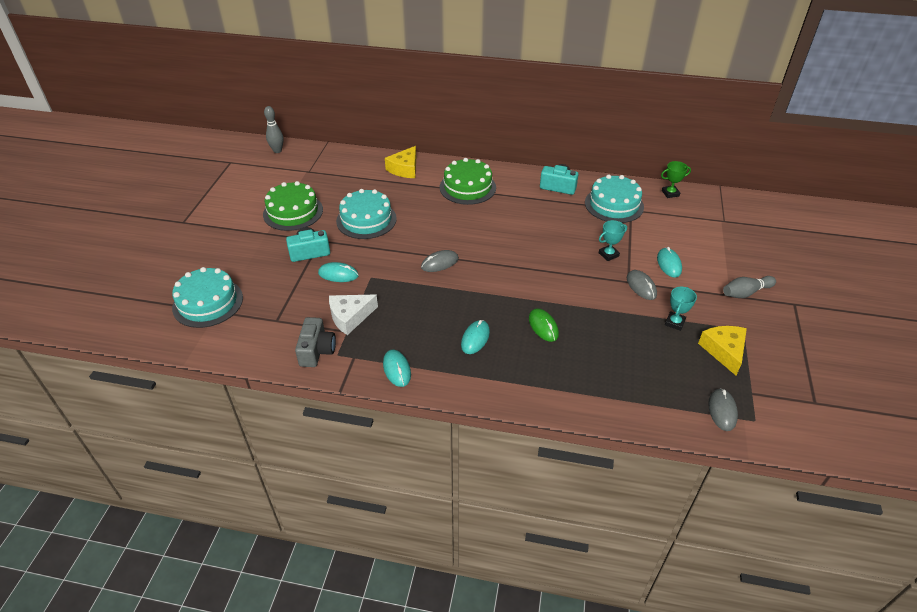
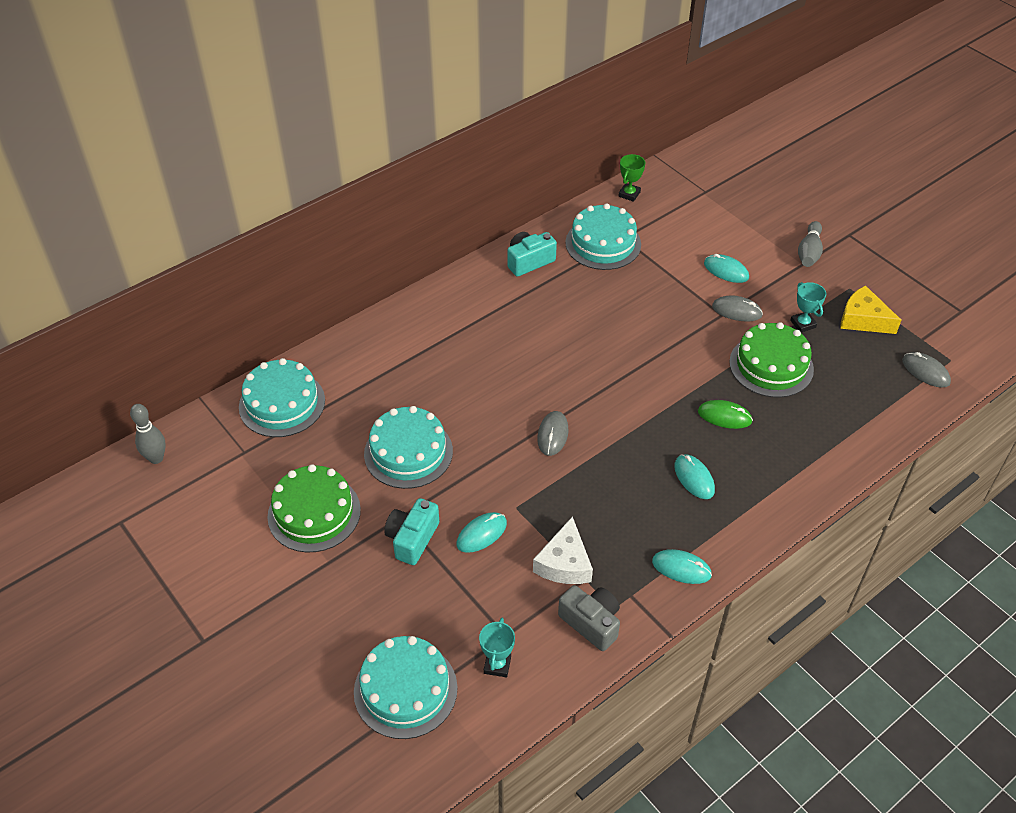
camera: 50 degrees left, 5 degrees up
(352, 165) = (282, 403): none -> turquoise cake
(404, 169) = (349, 361): yellow cheese -> none
(467, 187) = (448, 330): green cake -> green cake (771, 365)
(608, 254) = (671, 300): turquoise trophy -> turquoise trophy (497, 665)

